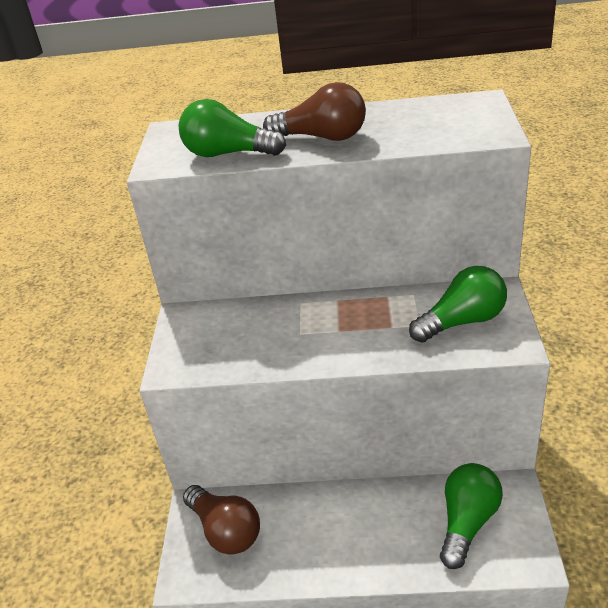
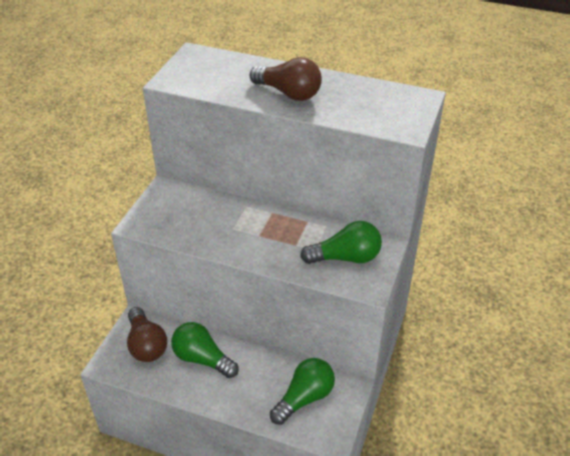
camera: 15 degrees right, 5 degrees up
(228, 154) = (218, 86): green light bulb -> green light bulb (202, 359)

